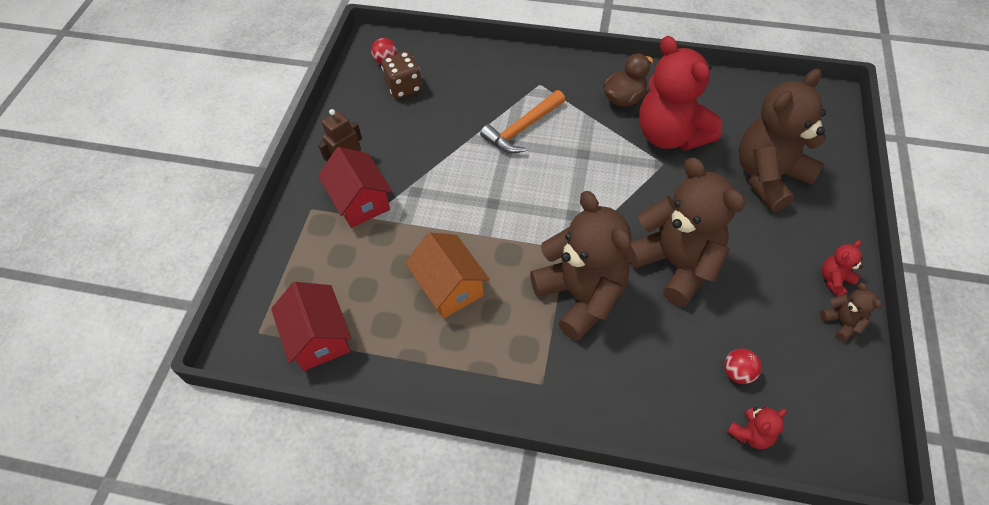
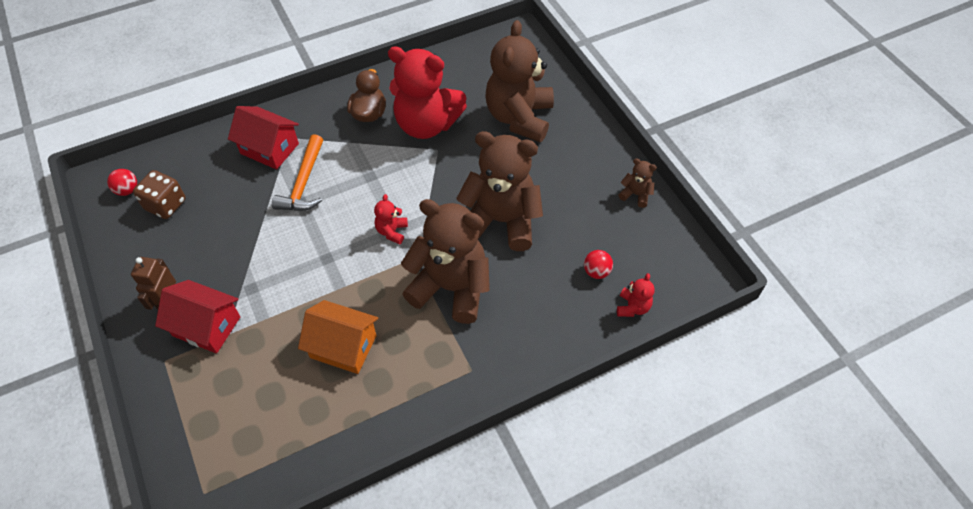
camera: 40 degrees left, 0 degrees up
(318, 337) = (263, 459): red house -> red house (269, 148)
(834, 280) = (612, 168): red teddy bear -> red teddy bear (392, 231)

